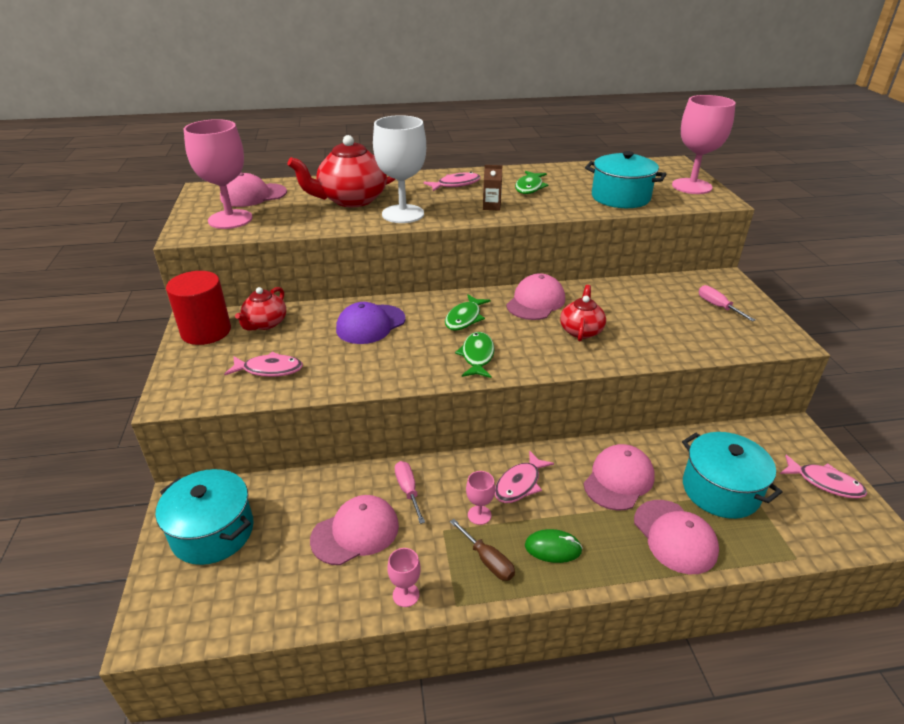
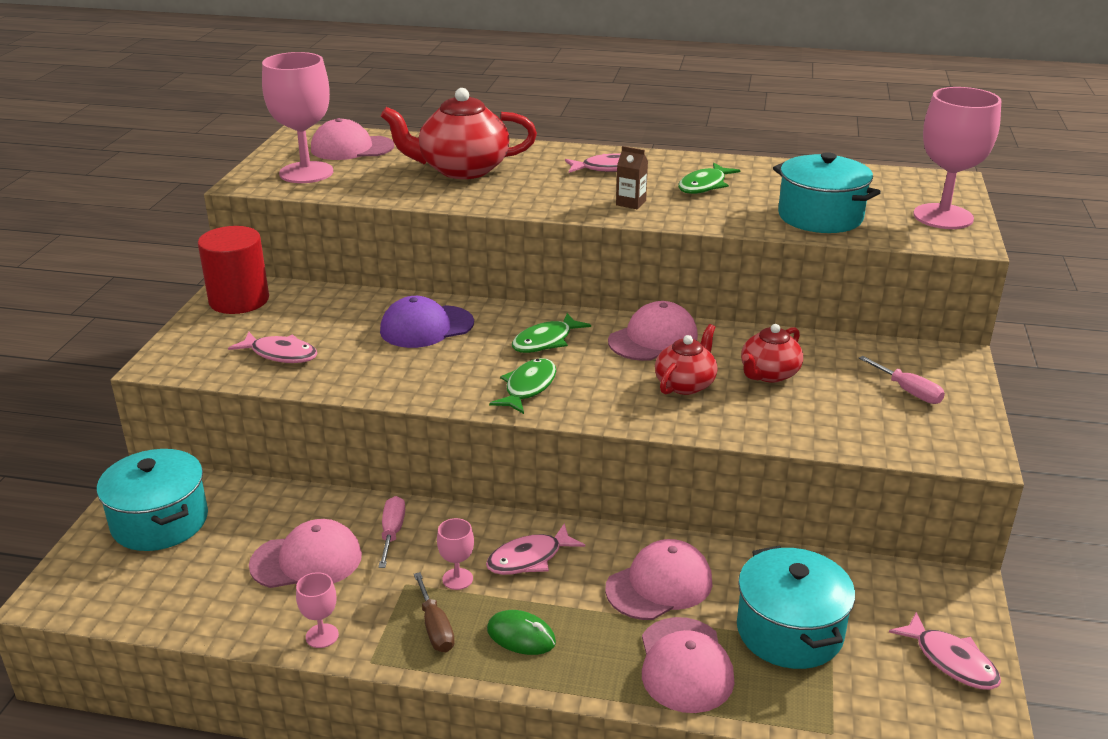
camera: 20 degrees right, 5 degrees down
(265, 324) = (307, 304): red teapot -> red teapot (769, 374)
(403, 214) = (510, 196): white goblet -> none
(718, 306) = (908, 391): pink screwdriver -> pink screwdriver turned 150 degrees clockwise

